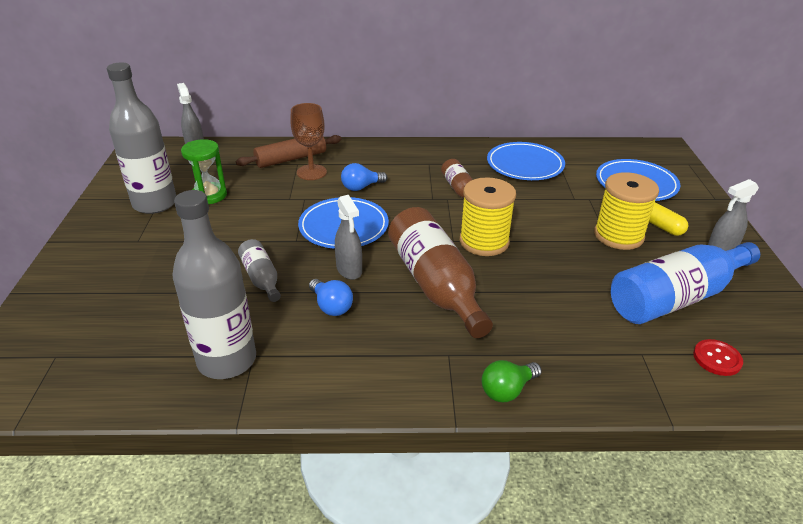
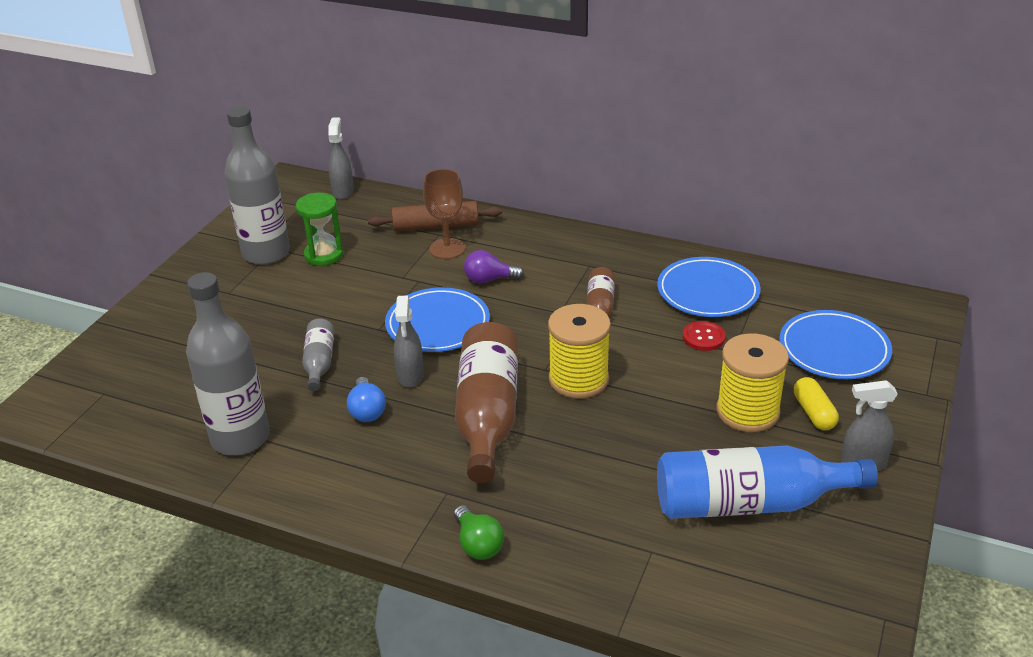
camera: 25 degrees right, 0 degrees up
(361, 187) = (489, 279): blue light bulb -> purple light bulb
(507, 390) = (478, 544): green light bulb -> green light bulb turned 105 degrees counterclockwise
(717, 358) = (733, 582): red button -> red button (703, 337)

